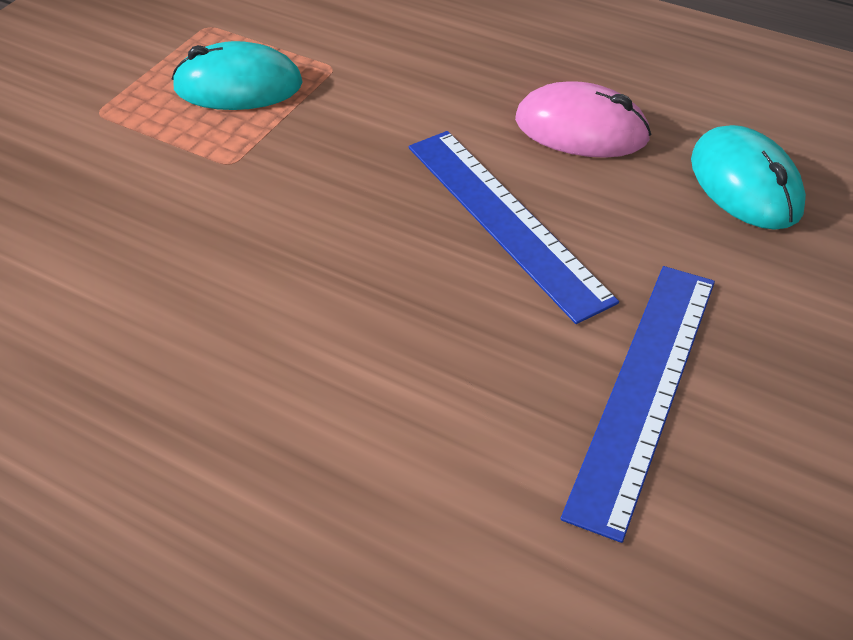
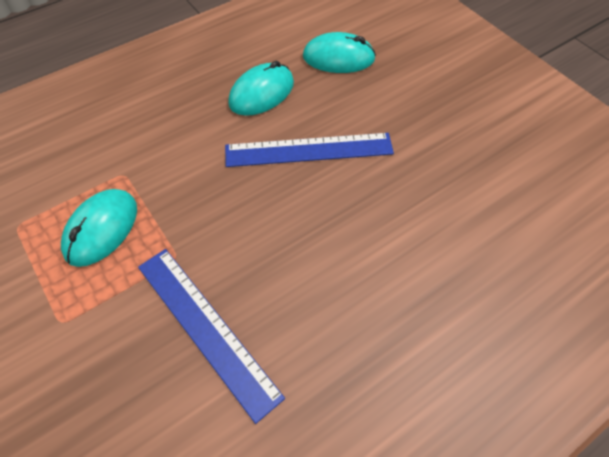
camera: 65 degrees left, 10 degrees up
(581, 129) = (261, 93): pink mouse -> turquoise mouse
(644, 390) = (442, 148): blue ruler -> blue ruler (206, 328)

